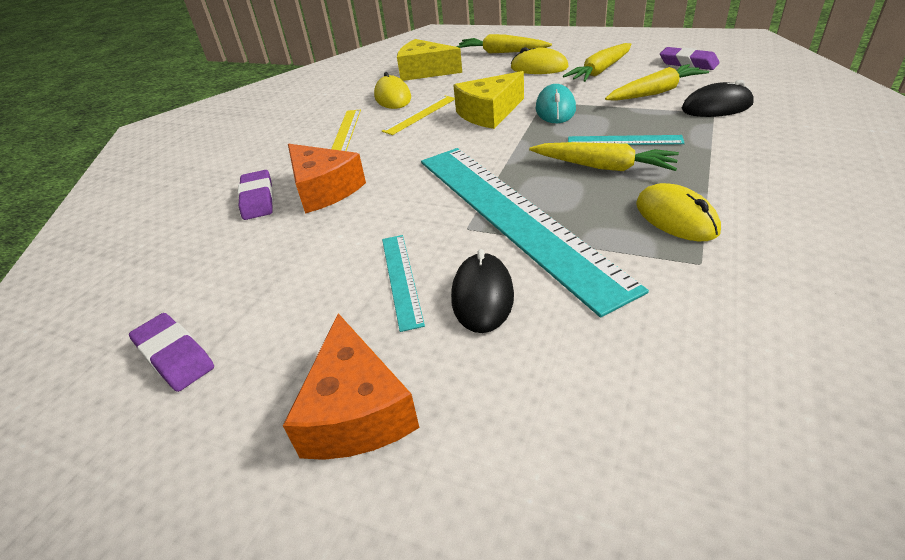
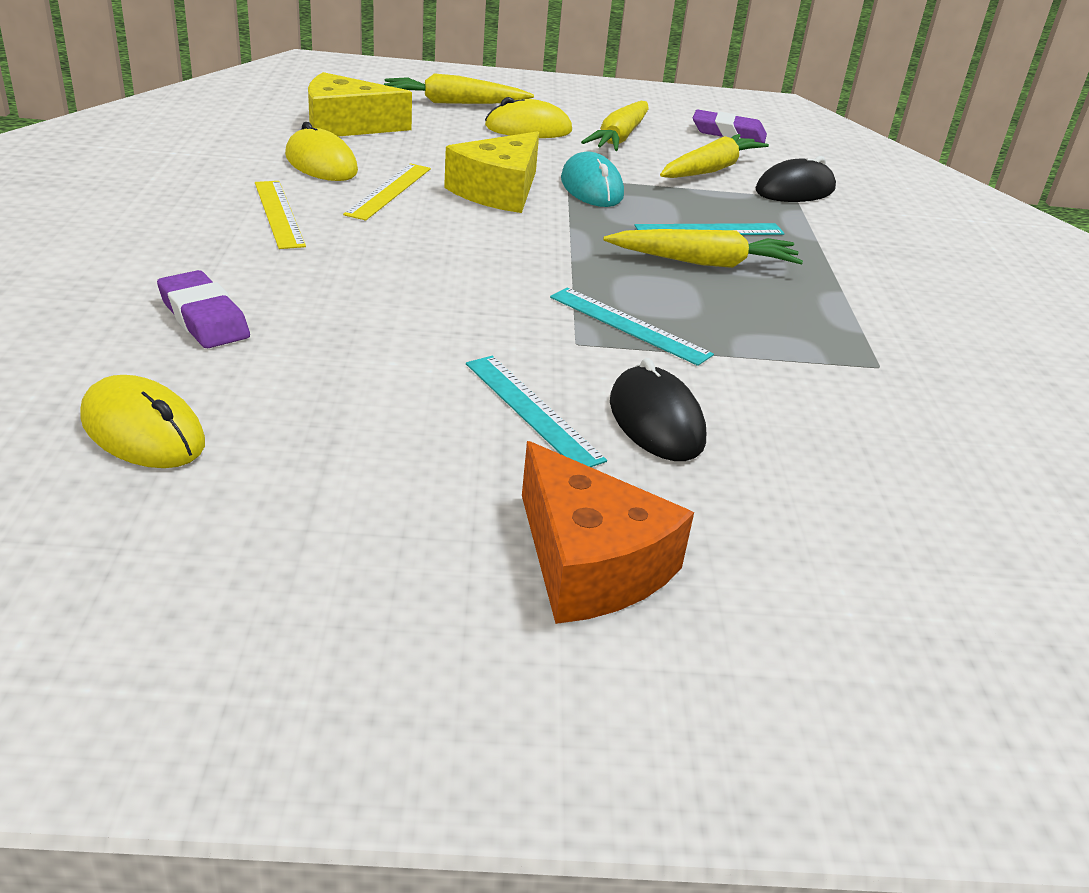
camera: 30 degrees left, 5 degrees down
(174, 356) = (255, 539): purple eraser -> none
(324, 189) = (313, 300): orange cheese -> none
(513, 216) = (629, 325): turquoise ruler -> turquoise ruler, size x0.41
(676, 218) = (825, 319): yellow mouse -> yellow mouse (143, 431)

